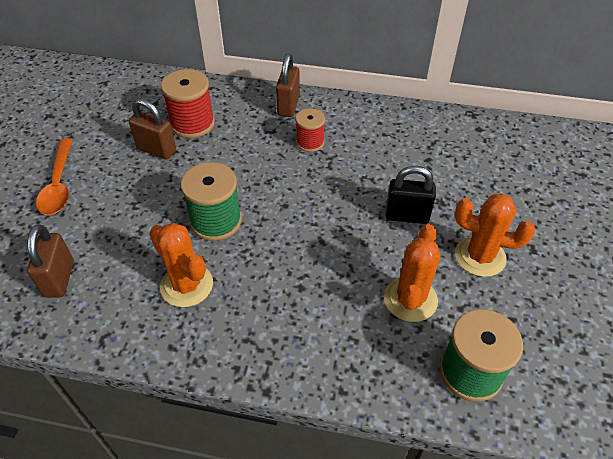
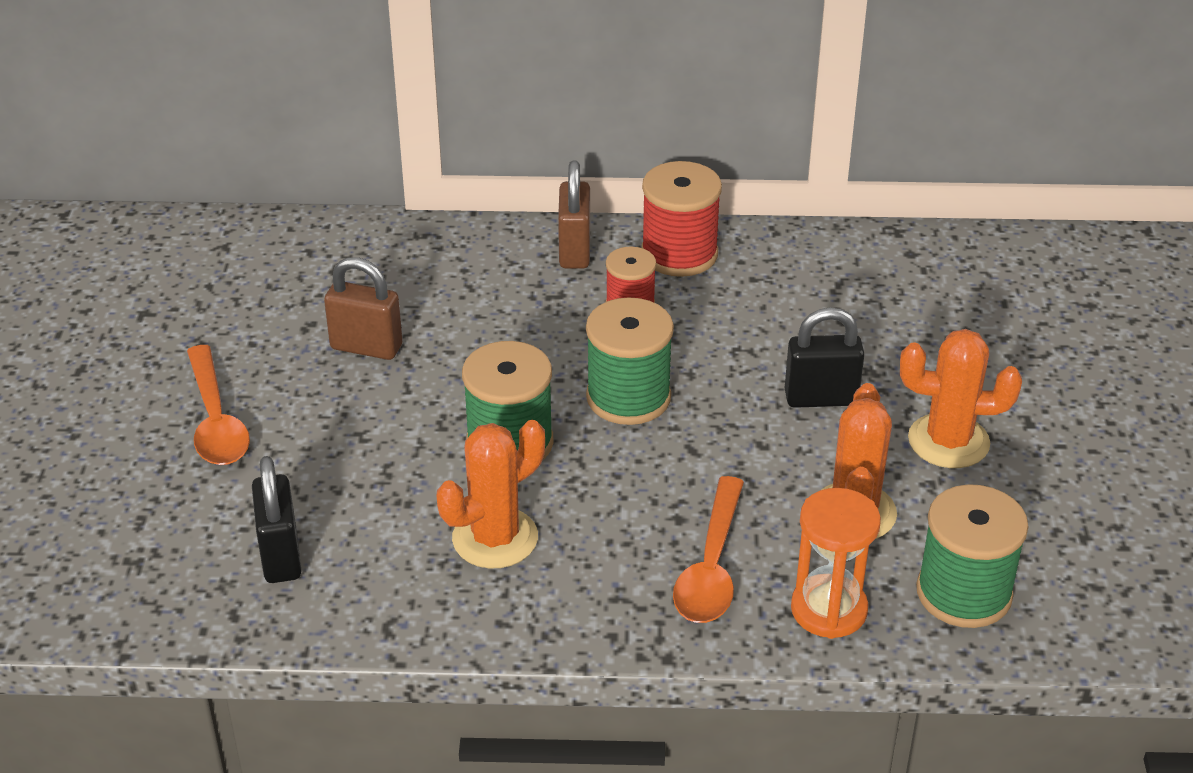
camera: 10 degrees left, 10 degrees down
(59, 279) = (281, 556): brown padlock -> black padlock
(187, 285) = (495, 538): orange cactus -> orange cactus turned 75 degrees counterclockwise
(192, 123) = (414, 298): red spool -> red spool (679, 254)
(293, 200) = (628, 397): none -> green spool
(311, 326) = (711, 567): none -> orange spoon
(379, 371) = (828, 610): none -> orange hourglass

